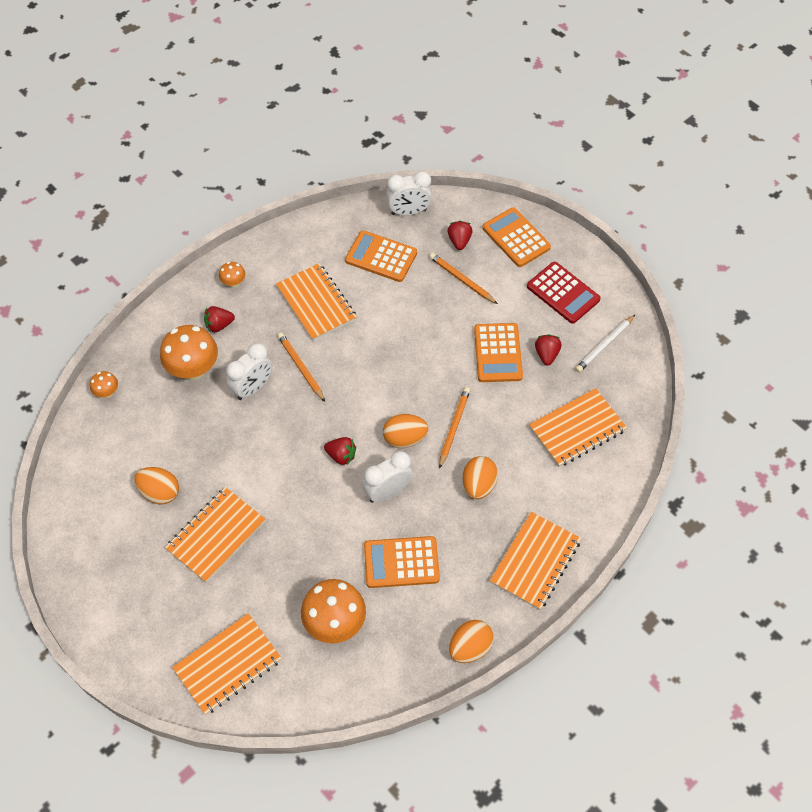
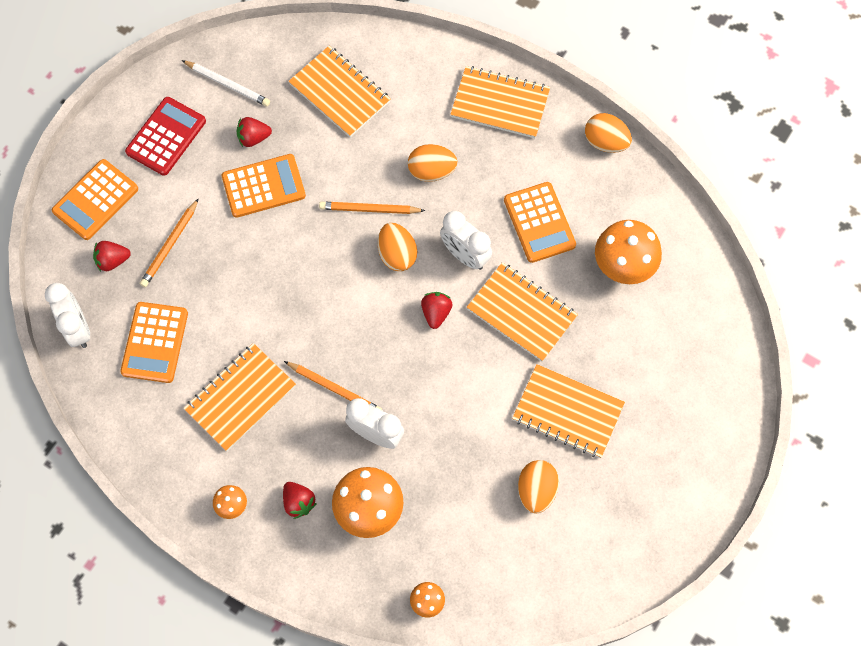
camera: 105 degrees left, 10 degrees up
(228, 664) = (698, 354): orange notebook -> orange notebook (521, 313)
(301, 367) = (334, 388): orange pencil -> orange pencil turned 105 degrees counterclockwise

